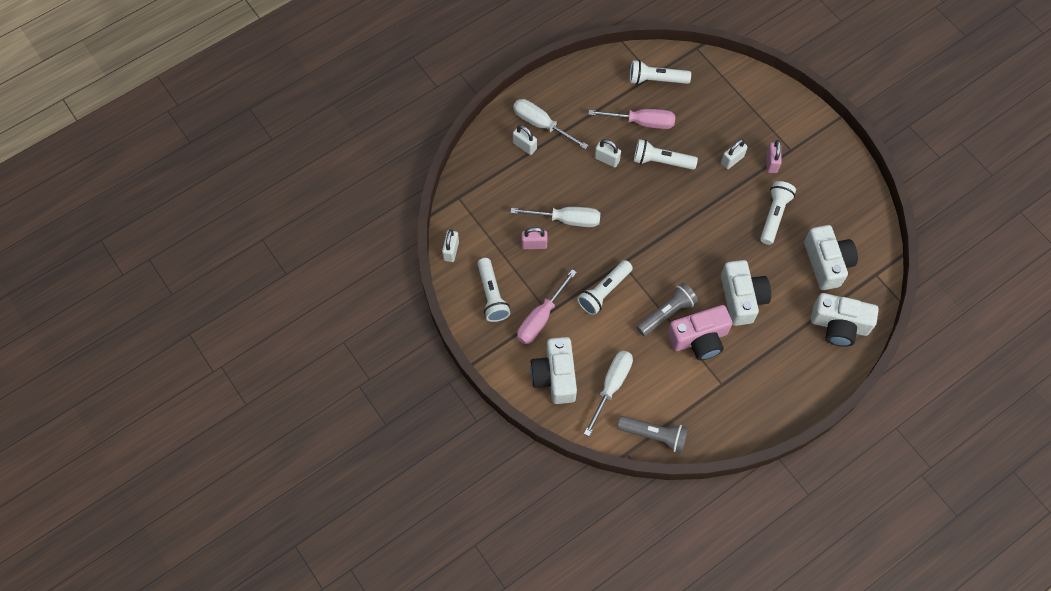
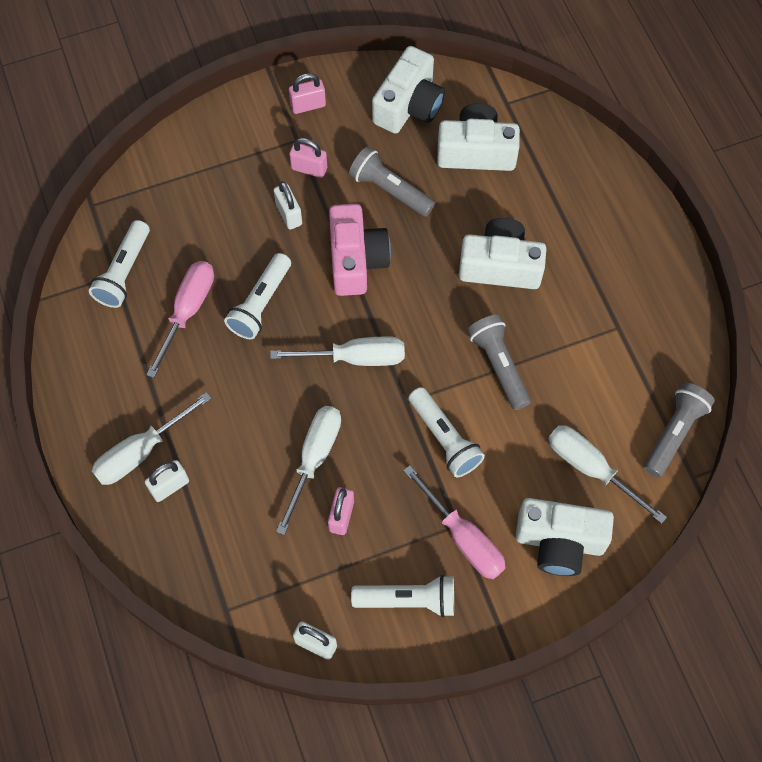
camera: 75 degrees left, 0 degrees up
(607, 159) = (233, 375): white padlock -> none
(643, 226) = (355, 358): none -> white screwdriver
(699, 339) = (546, 335): pink camera -> pink camera (356, 260)
(774, 216) = (390, 190): white flashlight -> grey flashlight
(820, 149) = (308, 105): none -> pink padlock
(839, 325) = (567, 166): white camera -> white camera (408, 105)

